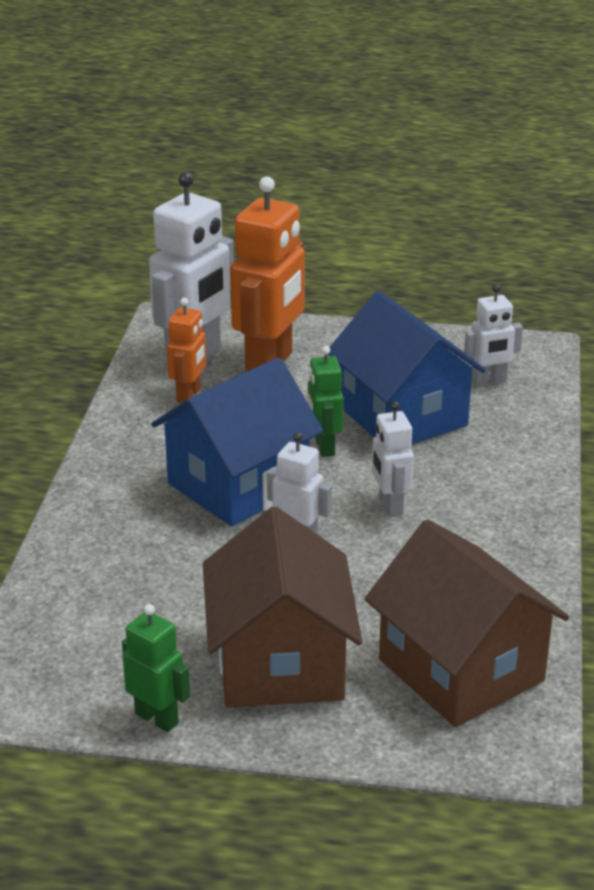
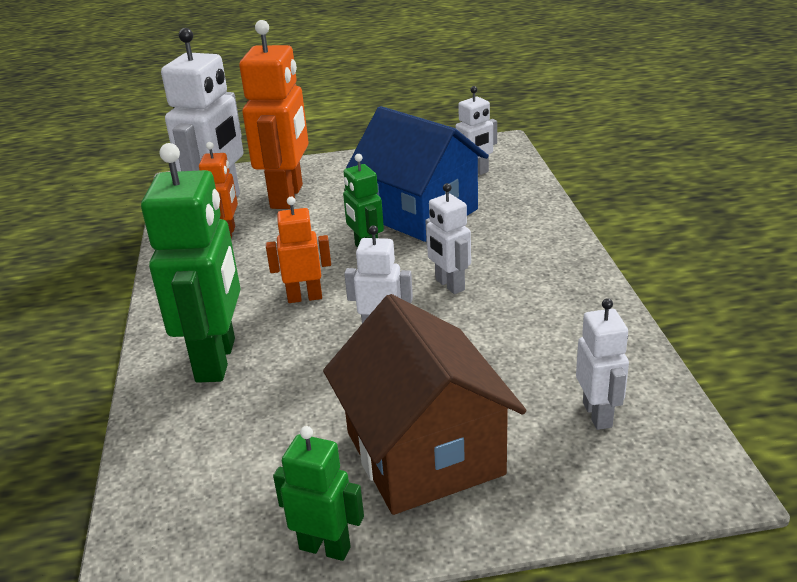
camera: 15 degrees left, 0 degrees up
(128, 529) = (217, 360): none -> green robot
(238, 485) = (304, 297): blue house -> orange robot
(461, 670) = (598, 415): brown house -> white robot

